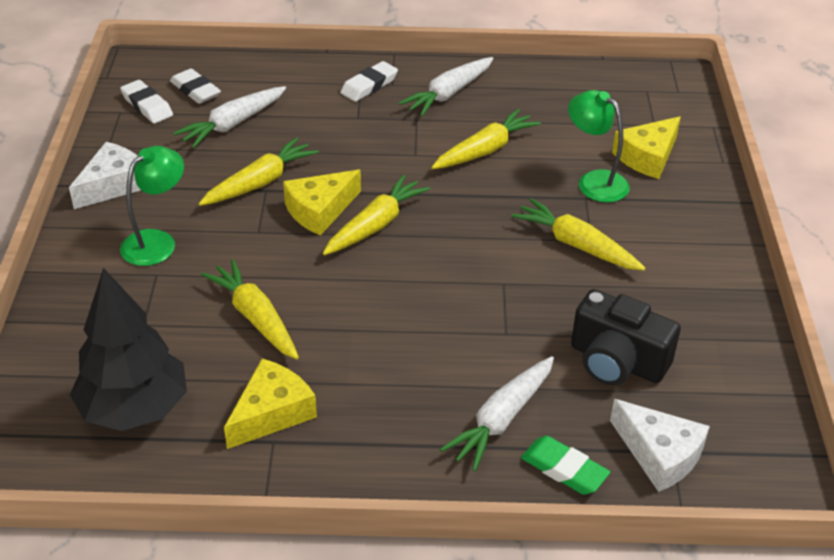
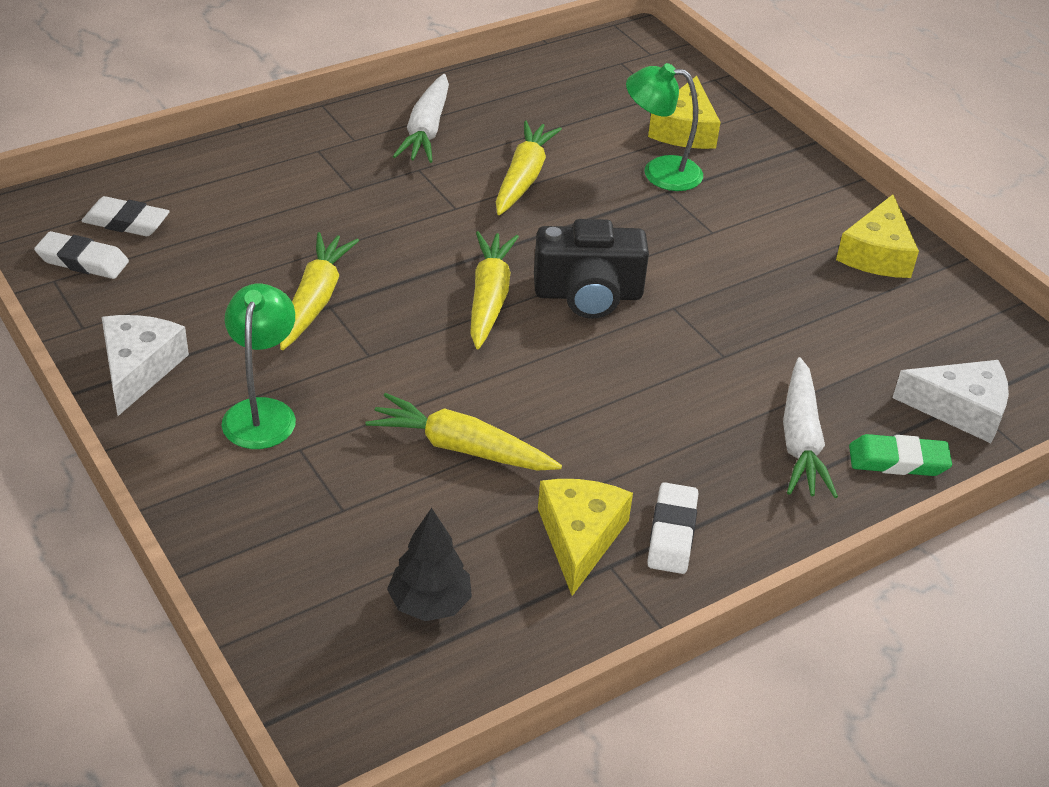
camera: 35 degrees left, 0 degrees up
(134, 409) = (429, 604): black tree -> black tree, size x0.57
(232, 124) = (214, 246): white carrot -> none
(320, 210) = (414, 305): yellow cheese -> yellow cheese (877, 254)
(369, 85) = (330, 149): white eraser -> white eraser (672, 533)
(576, 245) = (703, 242): yellow carrot -> none
(616, 361) = (846, 340): black camera -> black camera (588, 295)

